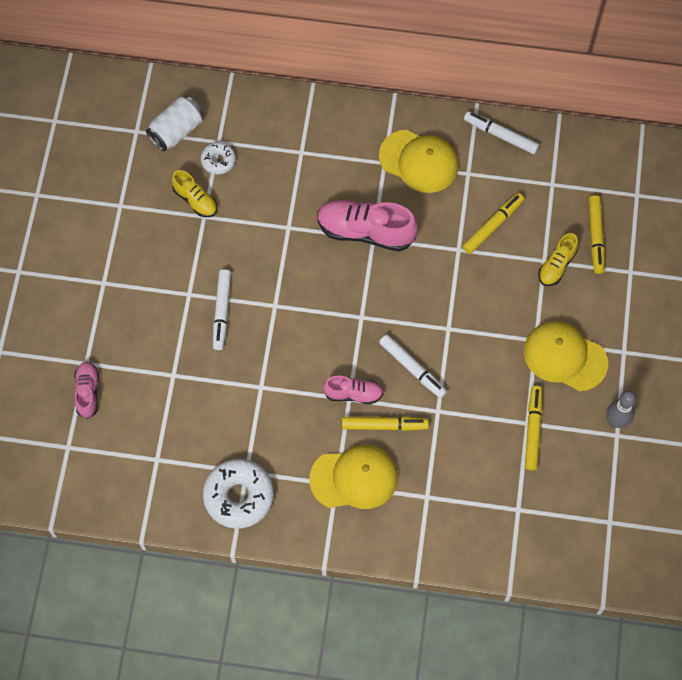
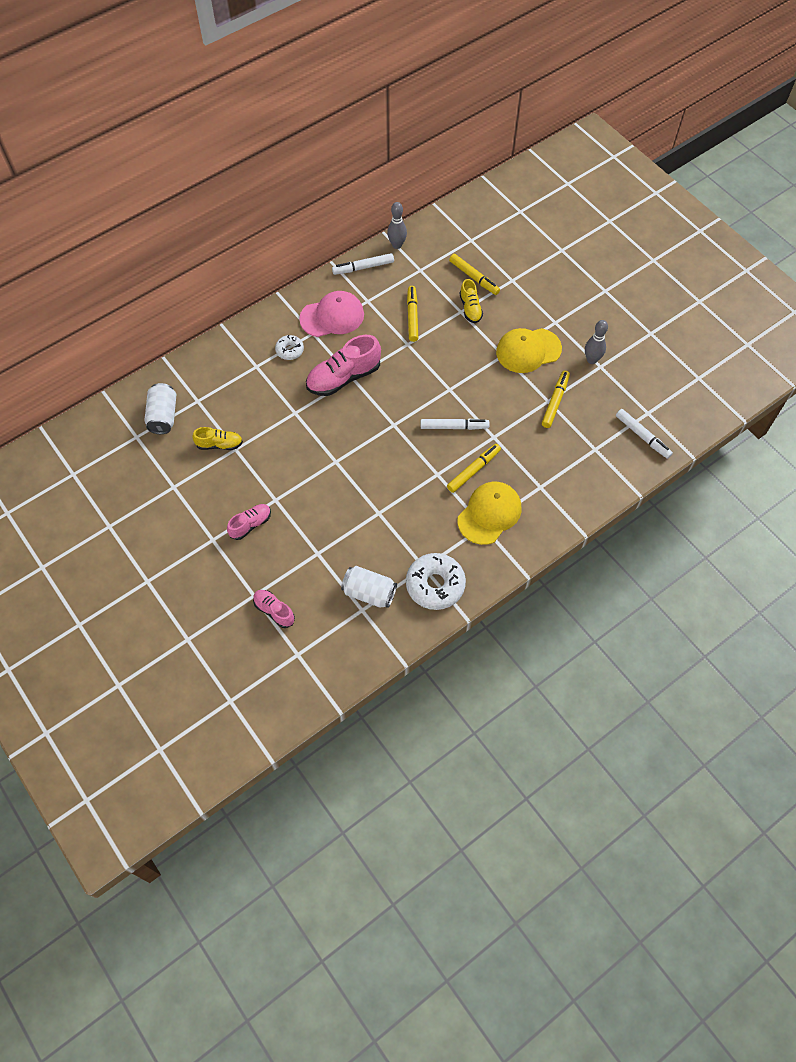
camera: 45 degrees left, 5 degrees down
(178, 450) = (369, 593): none -> white can
(218, 161) = (209, 411): white donut -> white donut (289, 350)
(222, 312) = (307, 492): white marker -> white marker (642, 436)
(353, 394) = (436, 469): pink shoe -> pink shoe (250, 524)
(419, 161) = (332, 316): yellow cap -> pink cap
(533, 430) = (555, 402): yellow marker -> yellow marker turned 60 degrees clockwise
(558, 139) = (397, 245): none -> grey bowling pin

